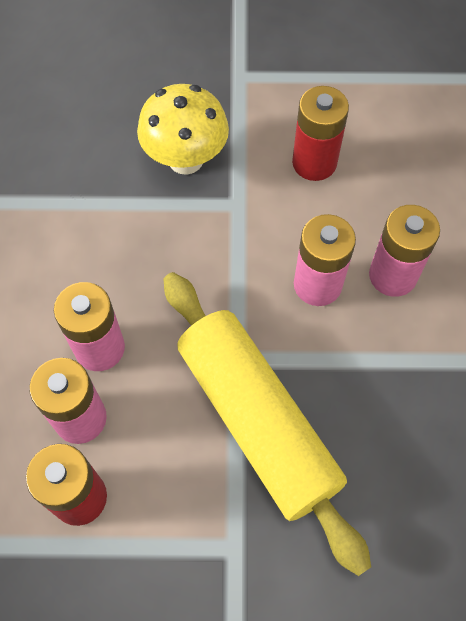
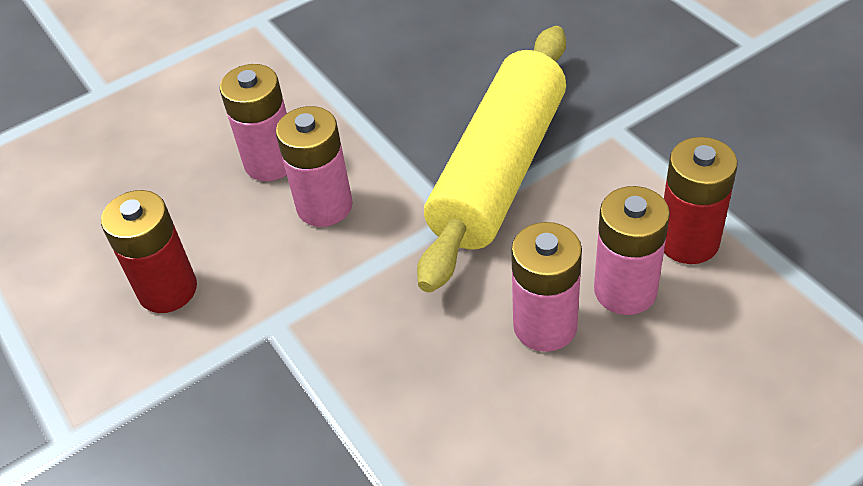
camera: 120 degrees left, 15 degrees down
(185, 160) = (244, 411): yellow mushroom -> none

